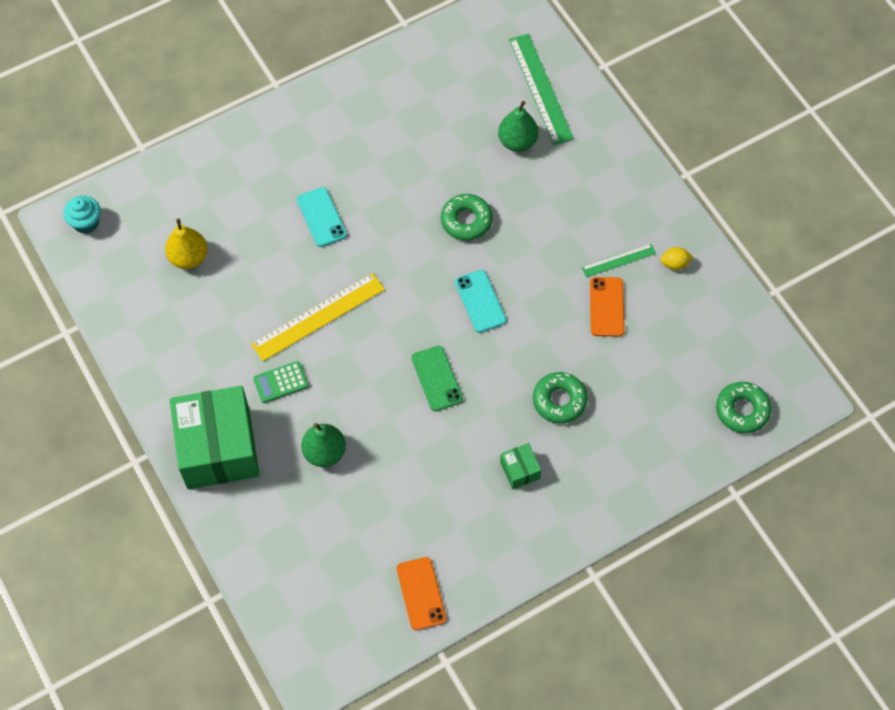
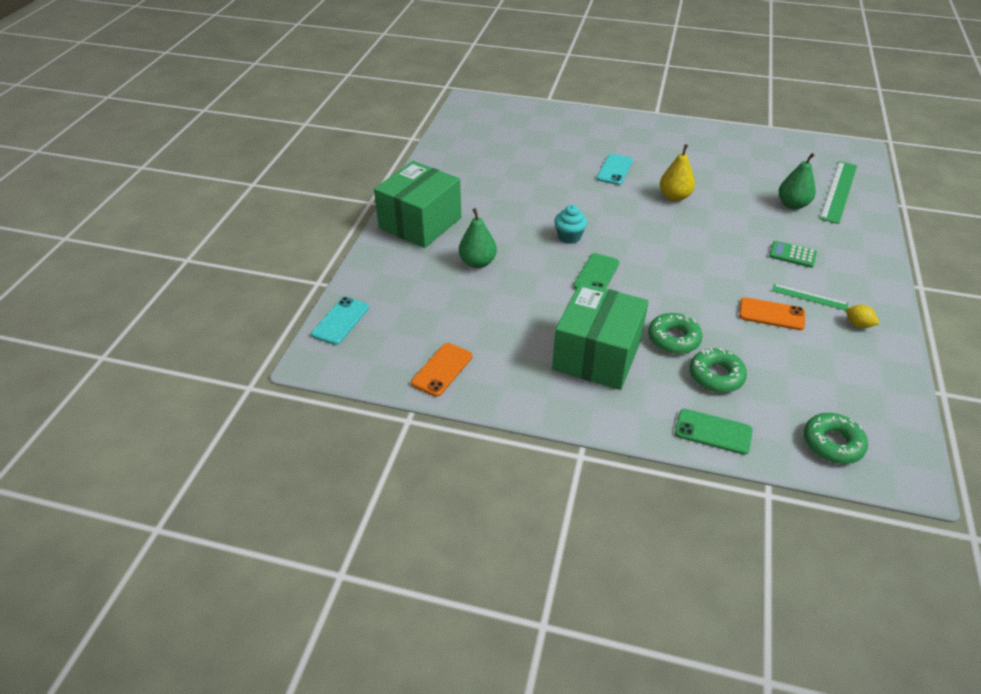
camera: 45 degrees right, 20 degrees down
(86, 222) = (480, 107): turquoise cupcake -> turquoise cupcake (569, 237)
(189, 257) = (515, 145): yellow pear -> yellow pear (674, 197)
(281, 382) = (495, 218): green calculator -> green calculator (792, 255)
(318, 317) = (556, 206): yellow ruler -> none
(466, 221) = (710, 219): green donut -> green donut (716, 376)
(480, 301) = (674, 258): turquoise phone -> turquoise phone (340, 321)
(520, 470) = (597, 355): green box -> green box, size x2.39
(607, 307) = (771, 314): orange phone -> orange phone turned 60 degrees clockwise
(661, 471) = (713, 432): none -> green phone

